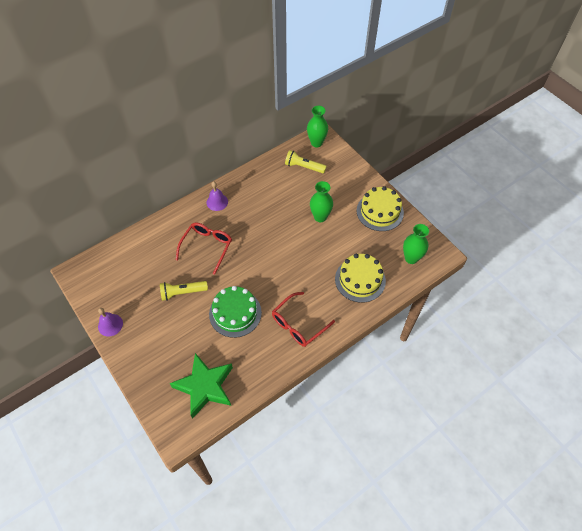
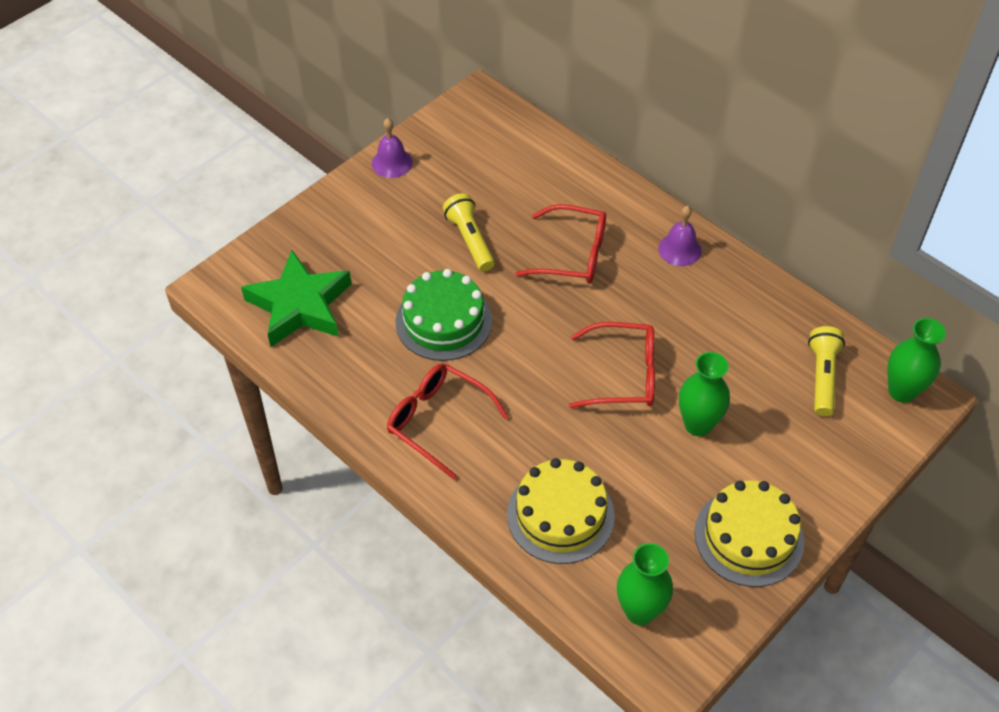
camera: 80 degrees right, 5 degrees down
(287, 240) = (623, 375): none -> red glasses

